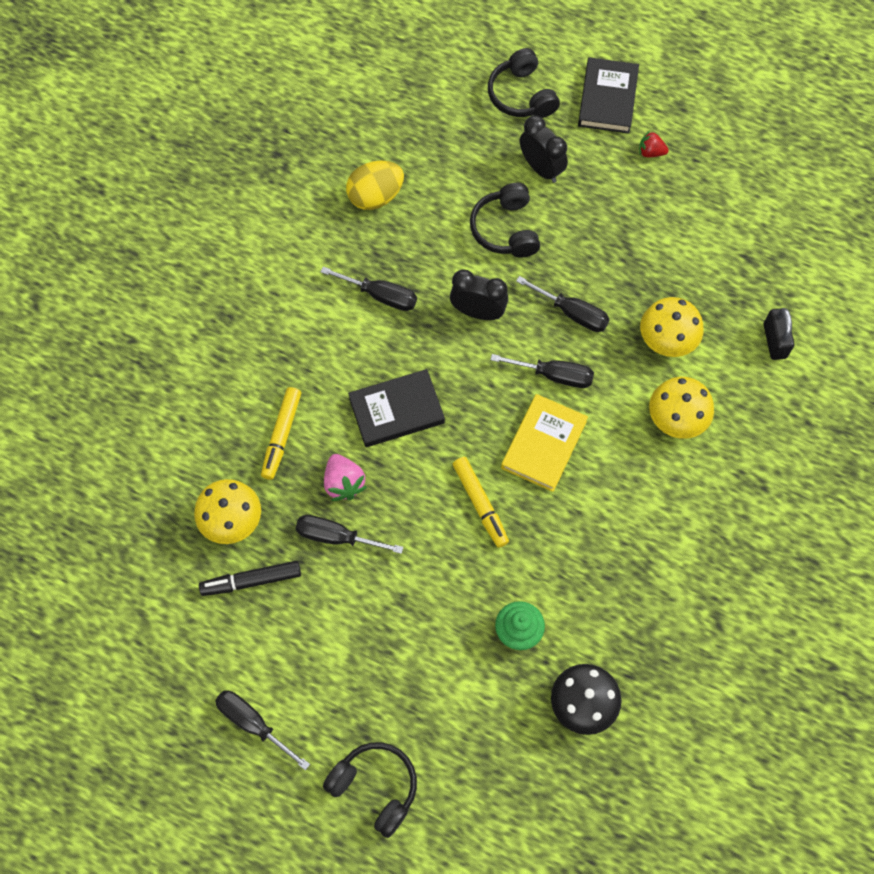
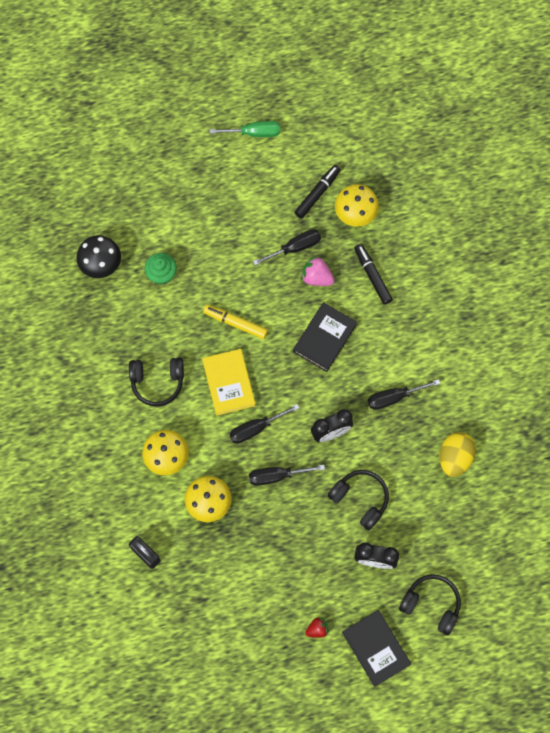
camera: 140 degrees right, 5 degrees up
(253, 723) = (254, 133): black screwdriver -> green screwdriver
(281, 436) = (372, 276): yellow marker -> black marker
(375, 788) = (171, 150): black headphones -> black headphones (157, 382)

